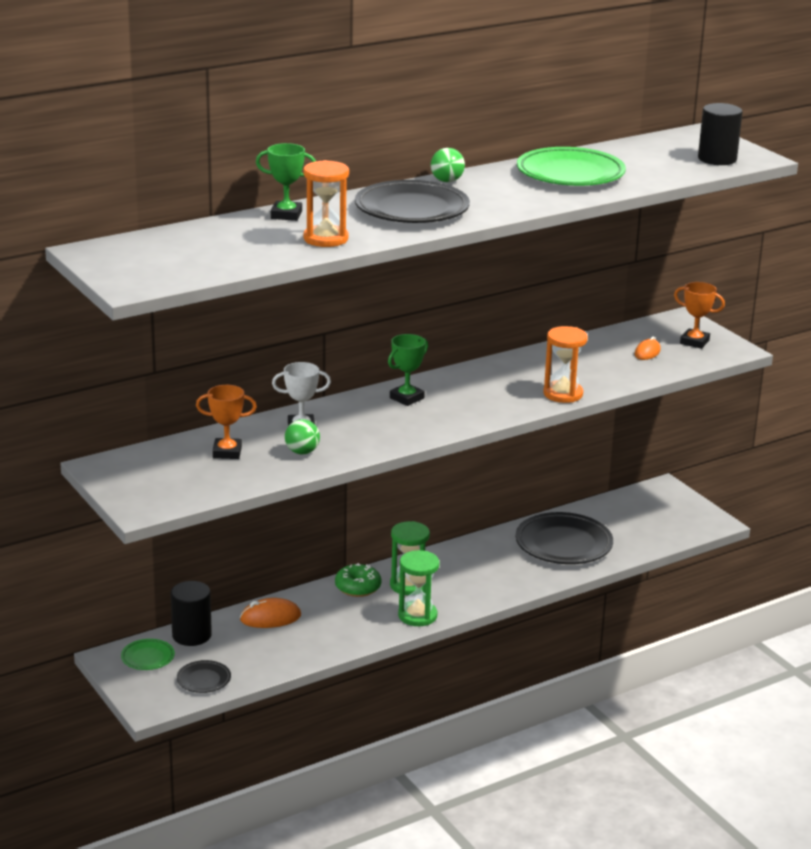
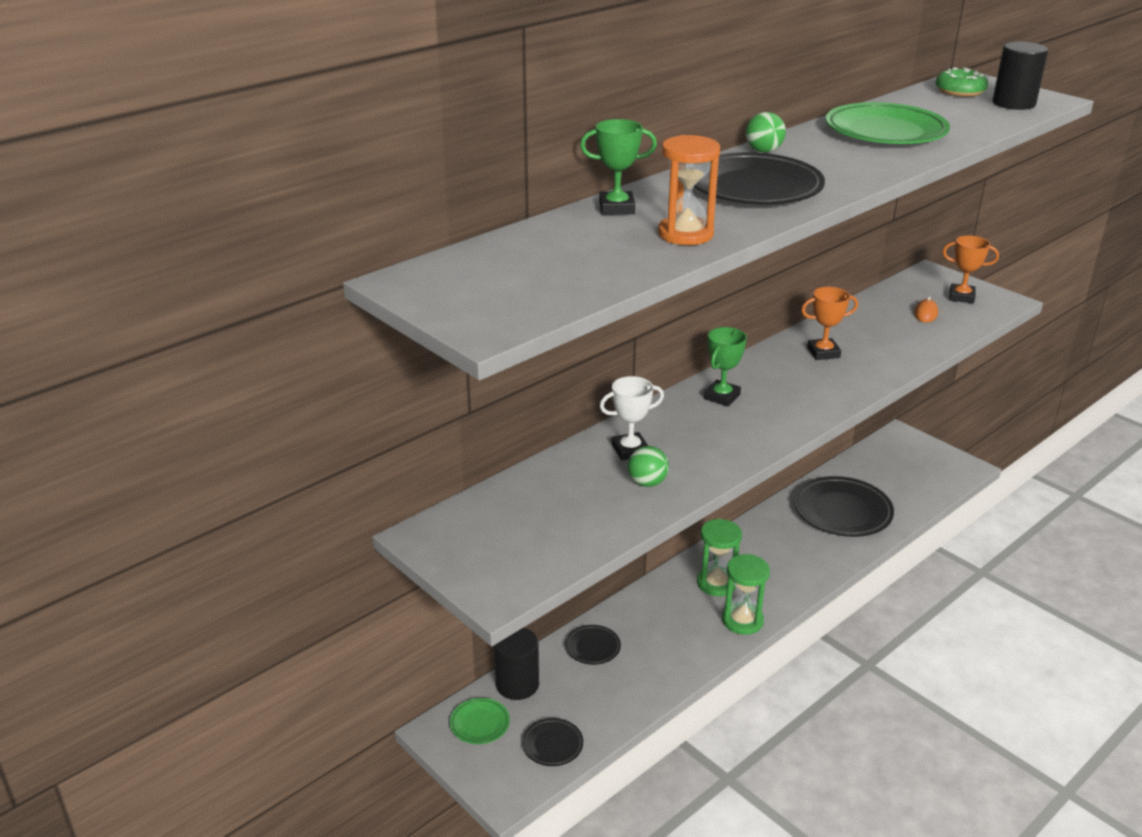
camera: 10 degrees left, 5 degrees up
(227, 452) = (563, 495): orange trophy -> orange trophy (823, 353)
(270, 618) = (592, 647): orange mouse -> black plate
(358, 587) = (666, 594): green donut -> green donut (959, 91)
(563, 394) = (877, 372): orange hourglass -> none

